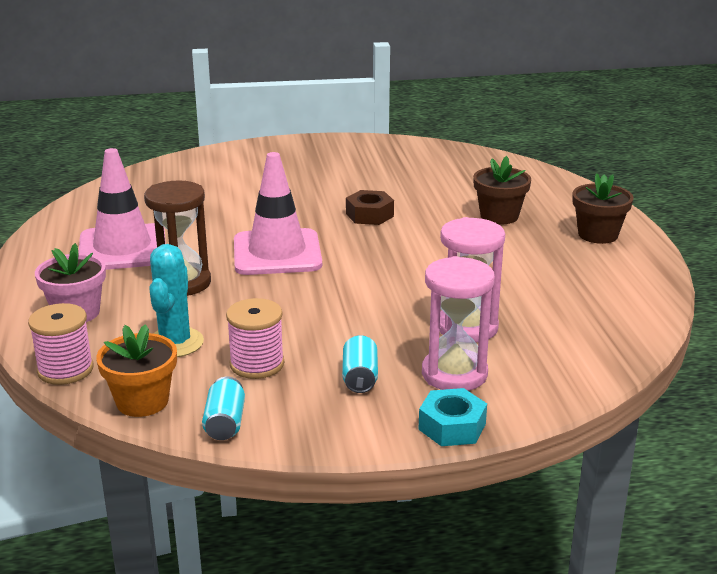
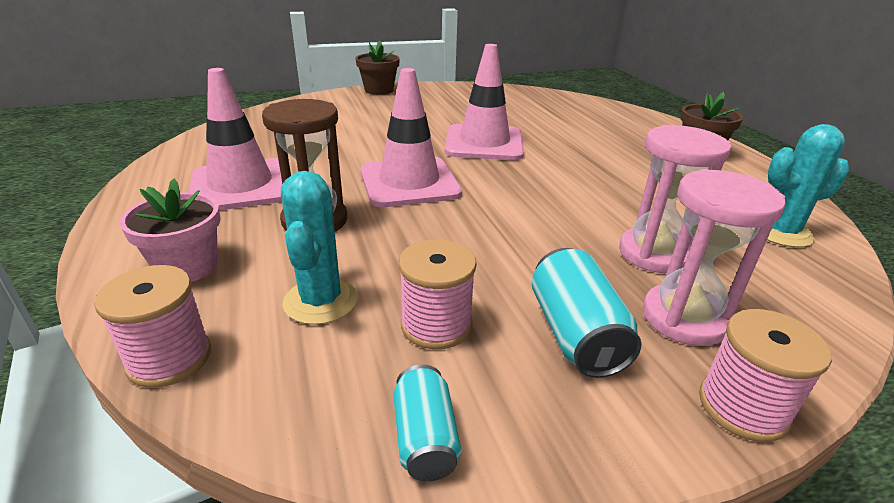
camera: 10 degrees left, 5 degrees up
(142, 401) = (290, 407): orange flower pot -> none
(360, 377) = (575, 334): turquoise can -> turquoise can, size x1.56
(369, 215) = (484, 143): brown nut -> pink traffic cone
(452, 426) = (743, 407): turquoise nut -> pink spool
(499, 216) = (601, 140): brown flower pot -> brown flower pot (379, 90)
(604, 317) = (780, 232): none -> turquoise cactus

